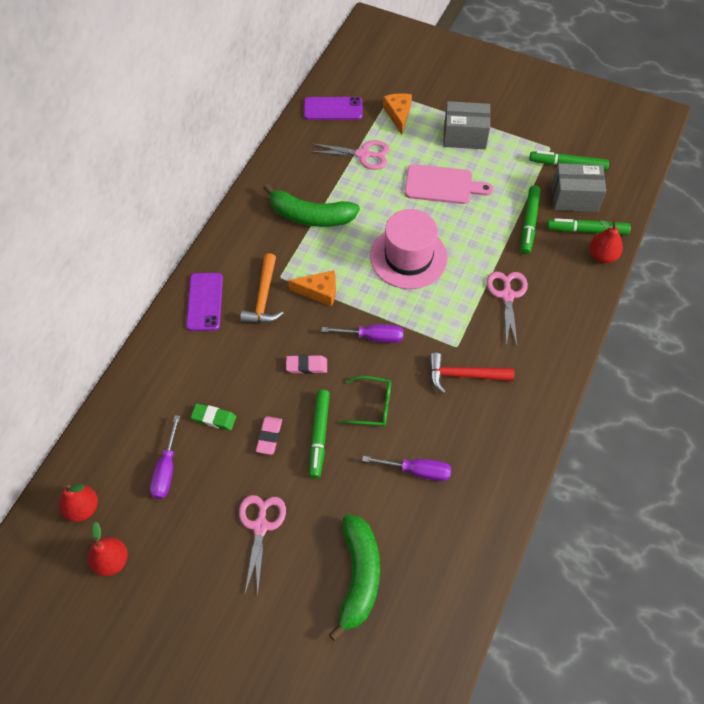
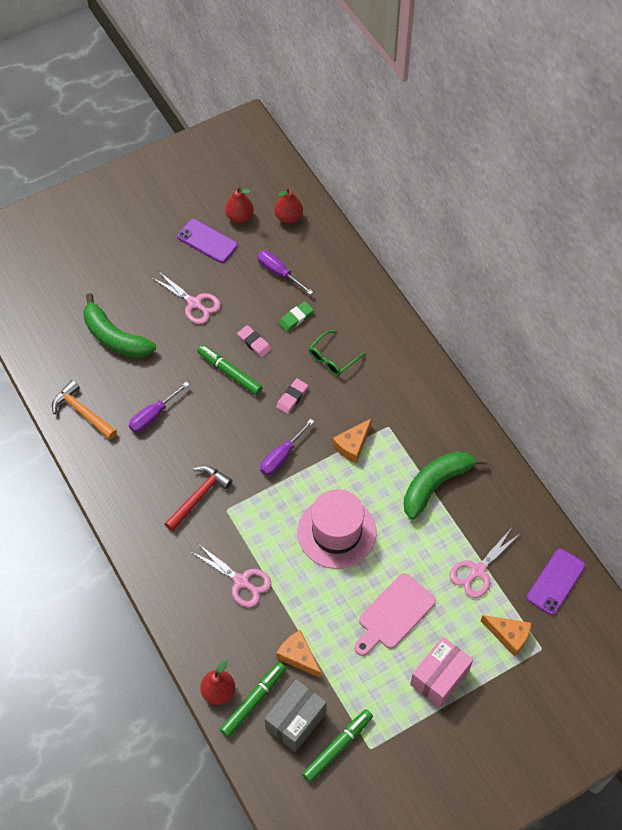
camera: 125 degrees right, 0 degrees up
(205, 302) = (402, 363): purple phone -> purple phone (207, 241)
(263, 297) = (376, 404): orange hammer -> orange hammer (82, 412)
(372, 406) = (225, 420): green glasses -> green glasses (332, 358)
(464, 136) = (439, 677): grey box -> pink box
(529, 223) = (298, 657): green marker -> orange cheese

